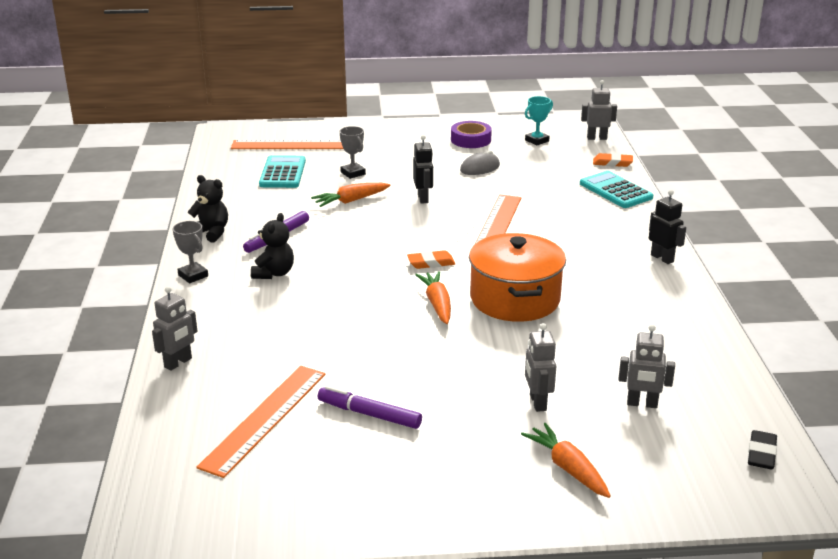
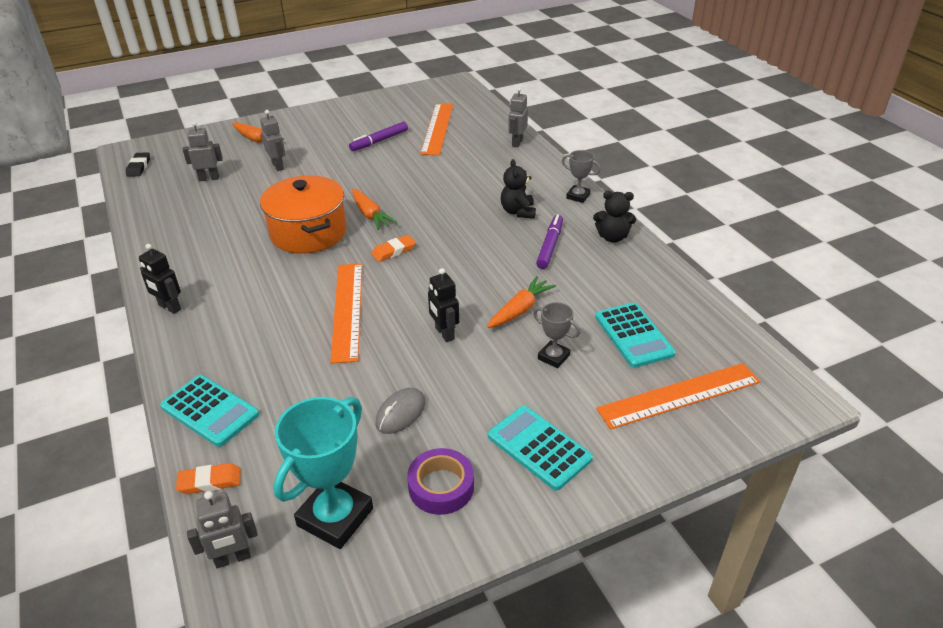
camera: 160 degrees right, 10 degrees up
(369, 414) = (379, 141): purple marker -> purple marker turned 135 degrees clockwise
(402, 142) = (539, 447): none -> turquoise calculator
(537, 140) = (335, 517): turquoise trophy -> turquoise trophy, size x1.90

